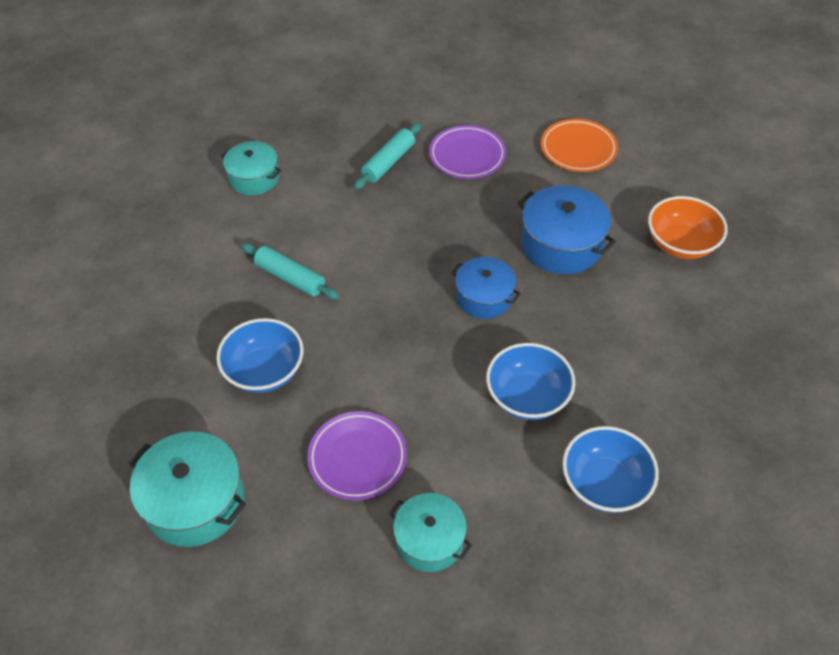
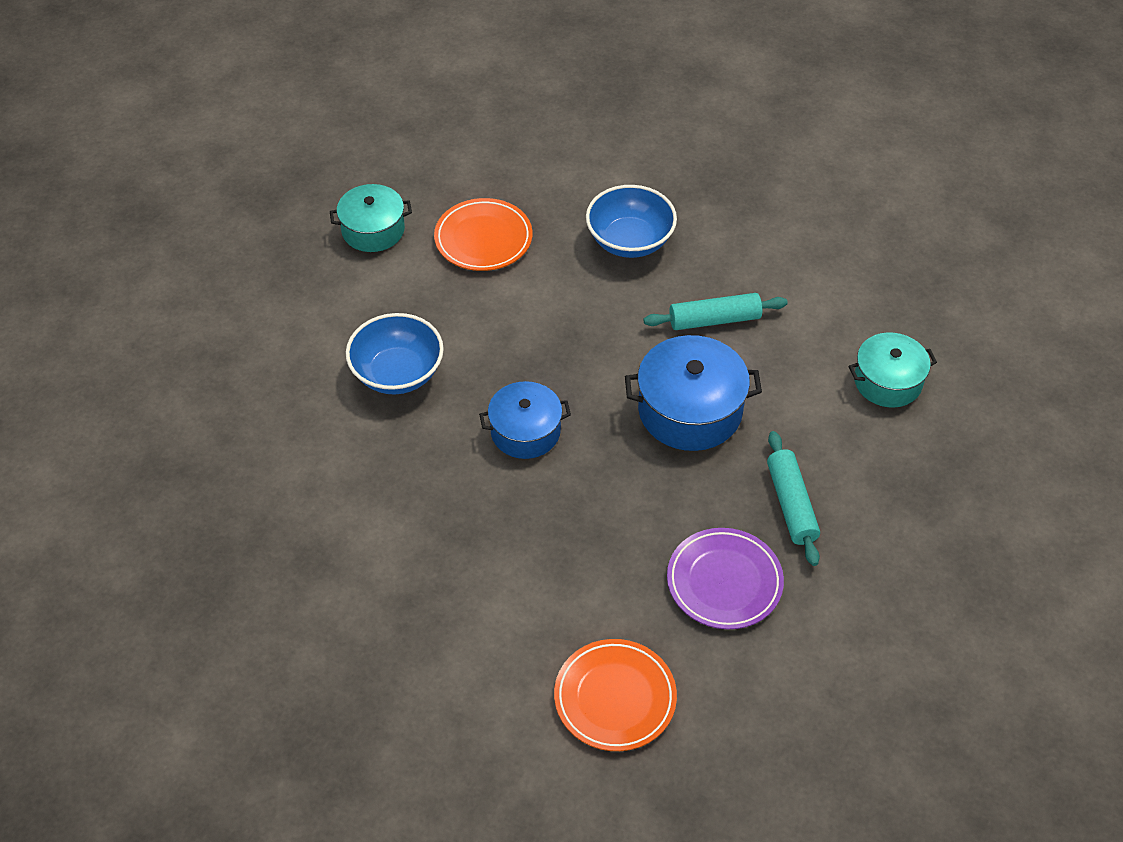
camera: 135 degrees right, 0 degrees up
(195, 501) = (561, 141): turquoise pot -> none
(357, 458) = (483, 239): purple plate -> orange plate
(561, 244) = (509, 546): blue pot -> blue pot (690, 410)
(604, 484) = (274, 353): blue bowl -> none
(680, 244) = (384, 647): orange bowl -> none

